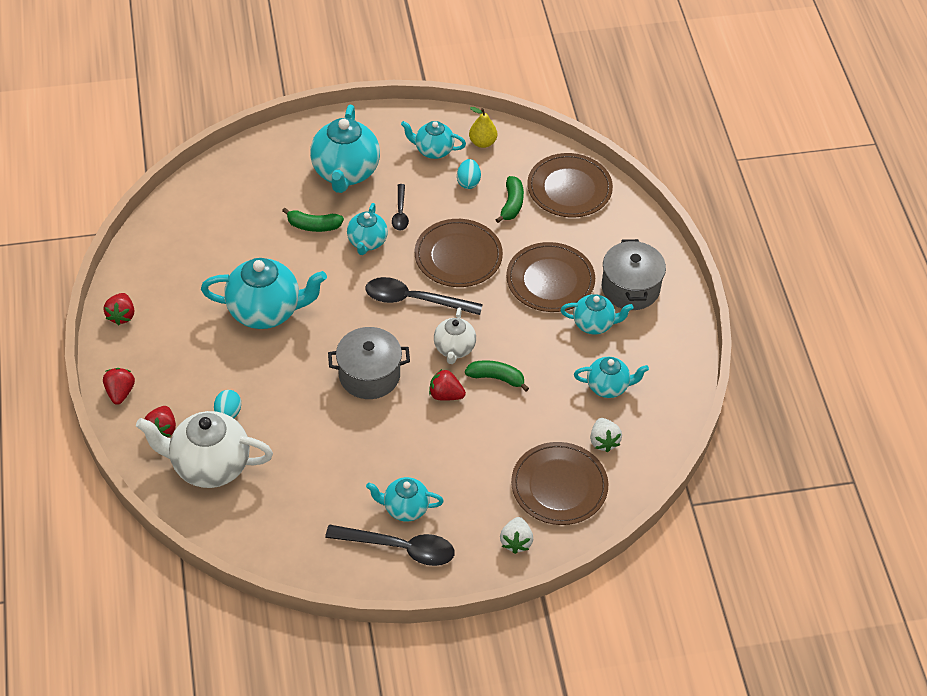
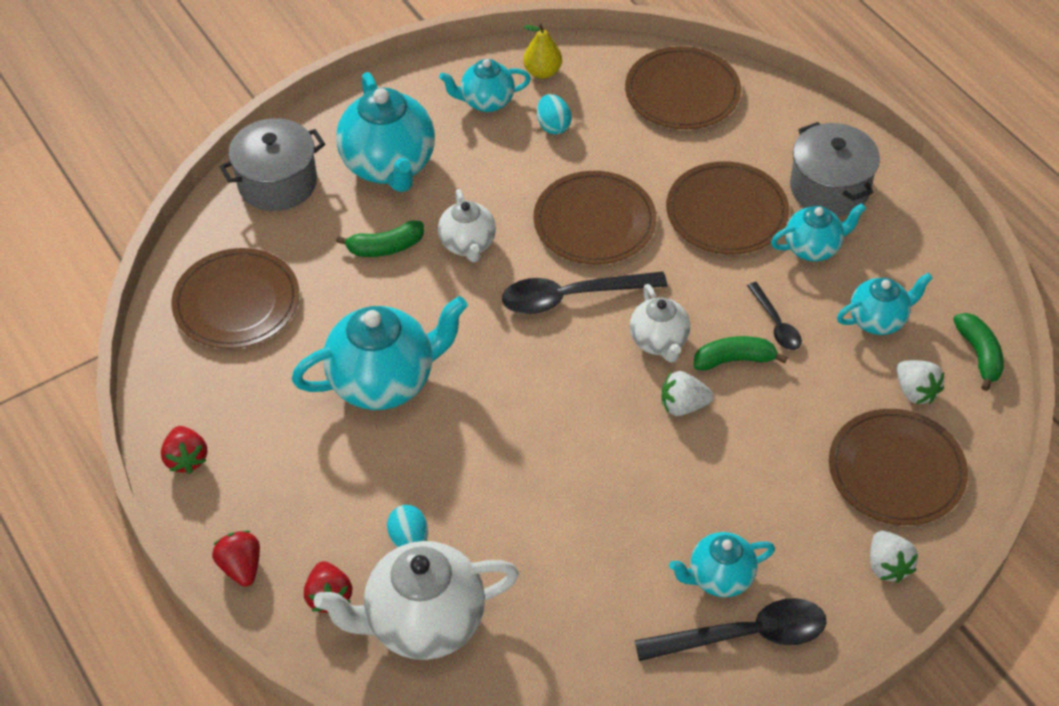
camera: 20 degrees left, 0 degrees up
(202, 228) = (236, 302): none -> brown plate
(367, 242) = (468, 244): turquoise teapot -> white teapot
(369, 375) = (569, 416): grey pot -> grey pot (277, 183)
(400, 213) = (489, 192): black spoon -> black spoon (776, 324)
(445, 395) = (683, 405): red strawberry -> white strawberry
(512, 204) = (623, 135): green banana -> green banana (979, 355)

